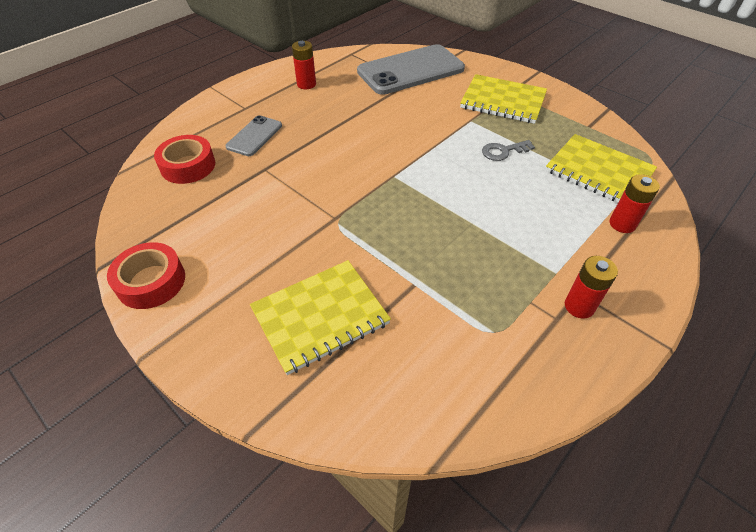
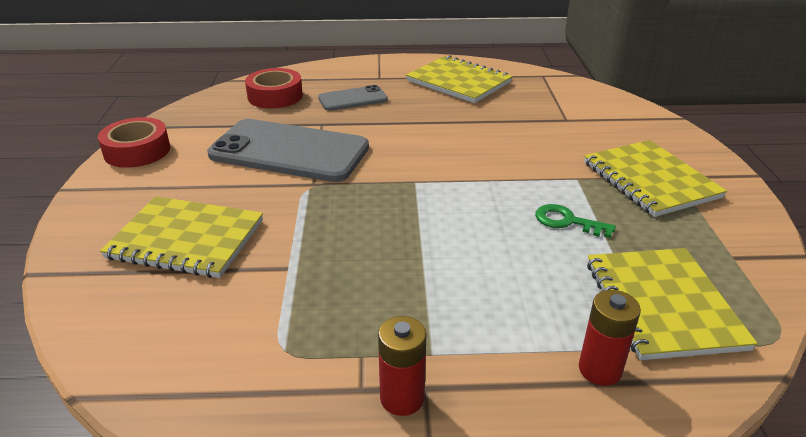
camera: 45 degrees right, 15 degrees down
(306, 84) = (458, 82): red battery -> yellow notebook
(410, 70) = (583, 111): grey phone -> grey phone (289, 151)
(503, 151) = (567, 221): grey key -> green key

